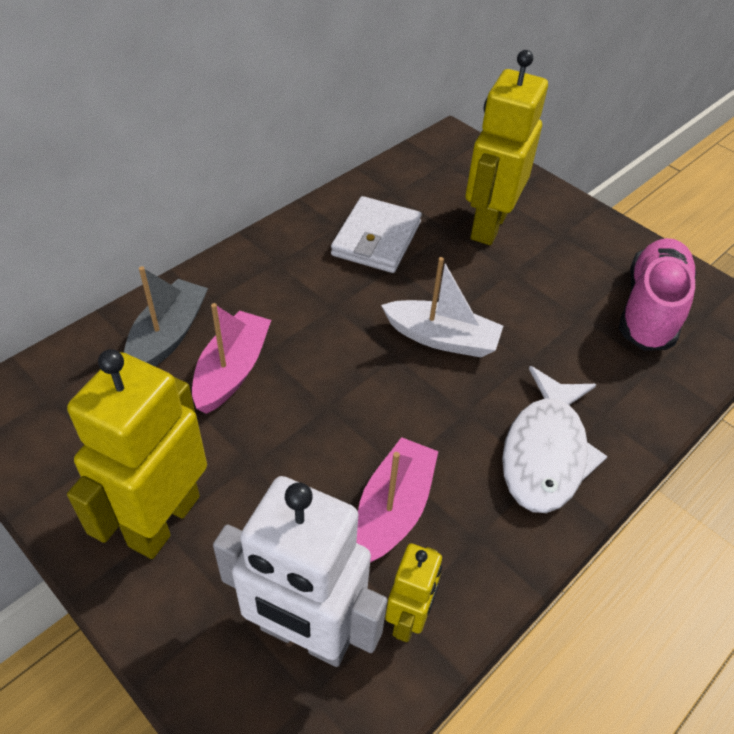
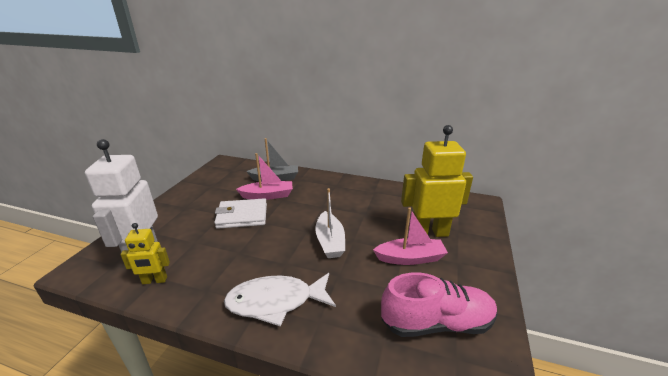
camera: 65 degrees right, 20 degrees down
(163, 520) = (189, 206): yellow robot -> none
(376, 239) = (377, 203): white wallet -> white wallet (242, 216)
(393, 509) = (214, 258): pink boat -> pink boat (410, 258)

